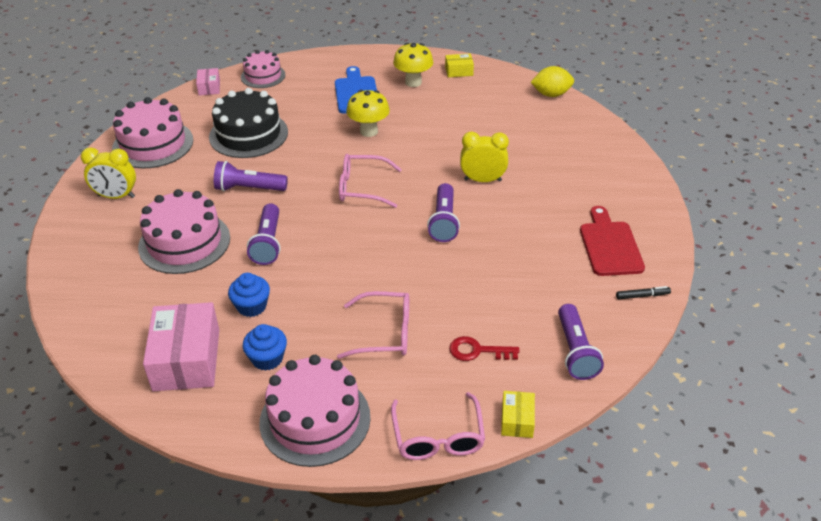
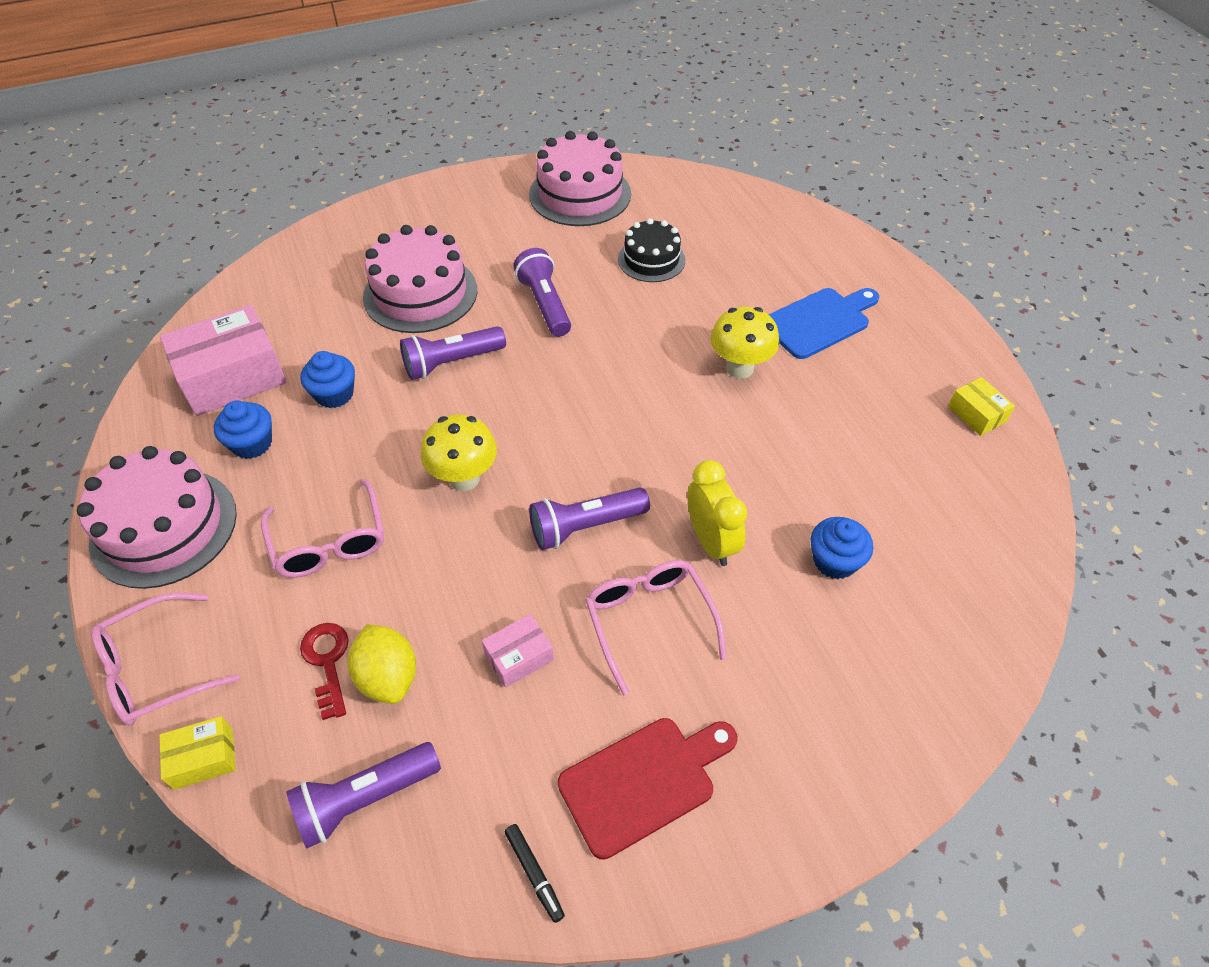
camera: 65 degrees right, 10 degrees up
(116, 196) = (472, 209): yellow clock -> none
(209, 87) = (722, 188): pink box -> pink box (519, 657)
(248, 134) = (651, 260): black cake -> black cake, size x0.62
(263, 76) = (784, 221): pink cake -> none
(362, 188) = (609, 409): pink glasses -> pink glasses (649, 621)
(413, 82) = (898, 371): yellow mushroom -> yellow mushroom (464, 478)
(519, 145) = (834, 561): none -> blue cupcake
(551, 94) = (1019, 562): yellow lemon -> yellow lemon (388, 677)

